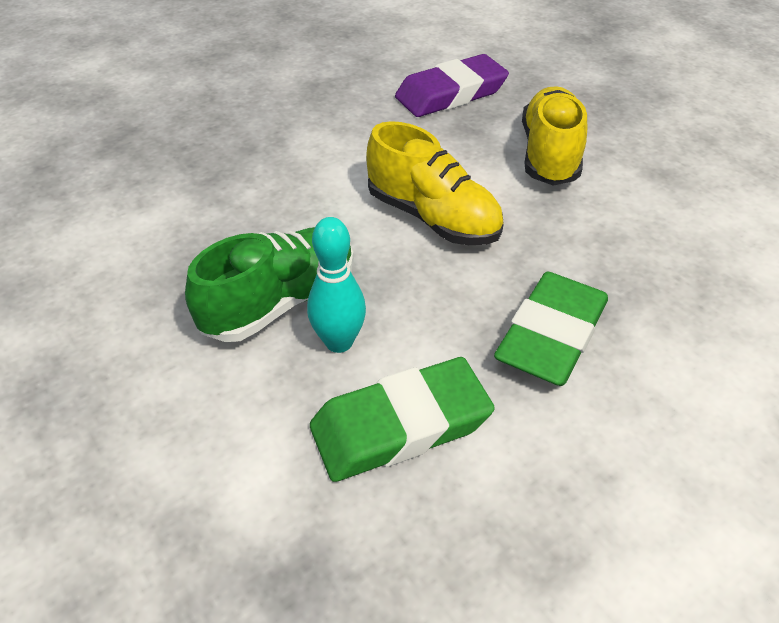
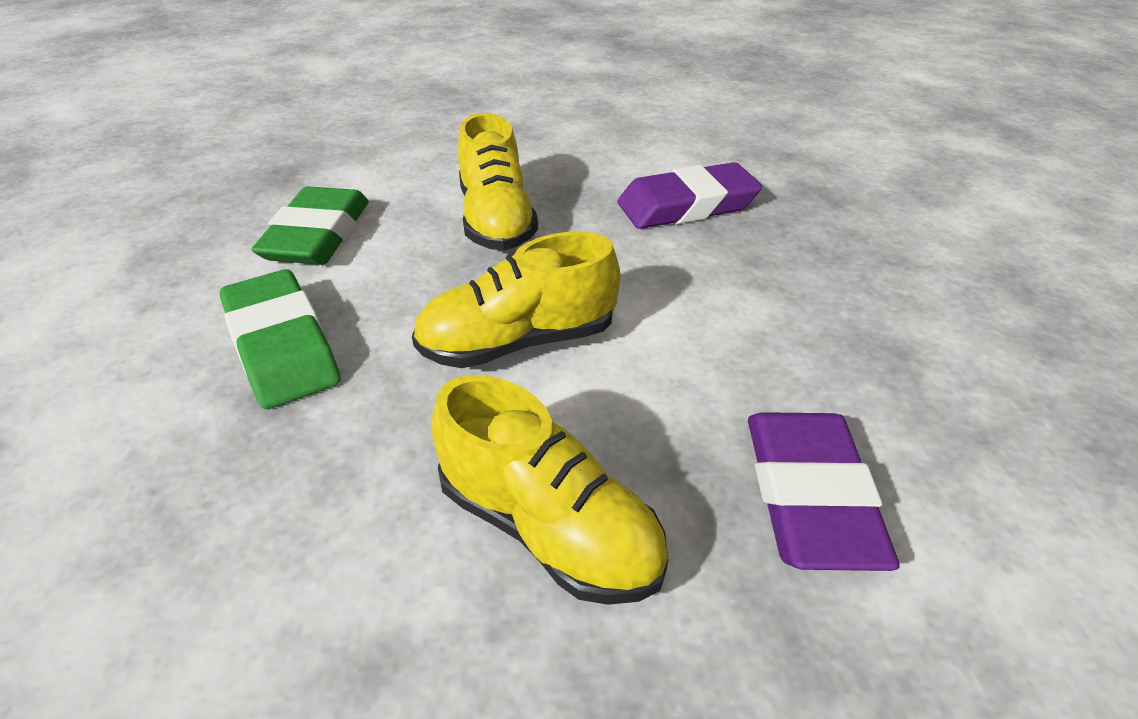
camera: 120 degrees right, 5 degrees down
(180, 198) = (687, 205): none -> purple eraser
(280, 302) = (496, 220): green shoe -> yellow shoe
(339, 342) = (422, 234): turquoise bowling pin -> none

